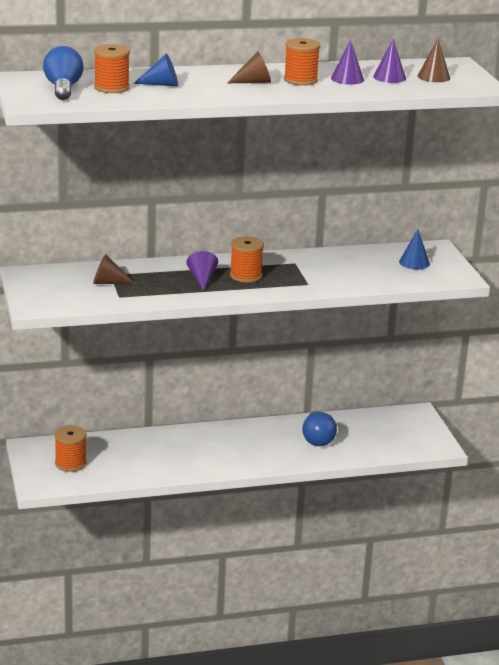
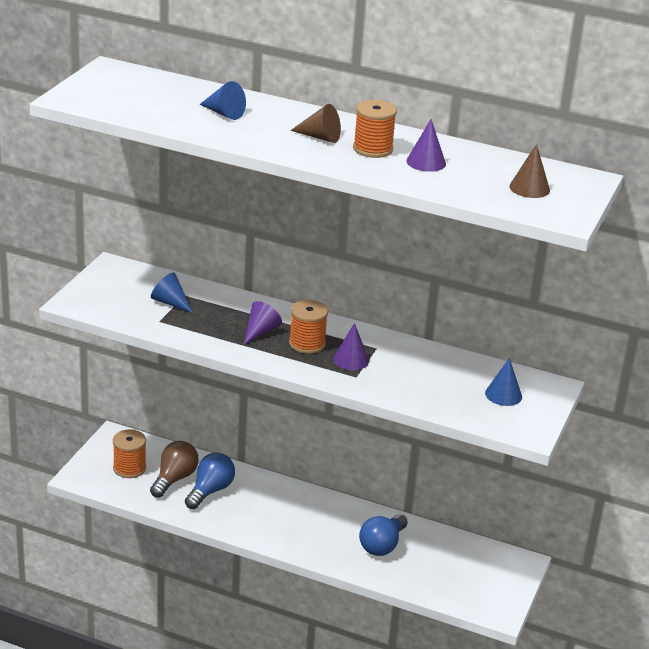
camera: 35 degrees right, 5 degrees up
(63, 88) = (125, 91): blue light bulb -> blue light bulb (210, 491)
(108, 282) = (170, 302): brown cone -> blue cone
(111, 87) = (171, 103): orange spool -> none
(115, 457) = (174, 479): none -> brown light bulb
(389, 77) = (477, 174): purple cone -> purple cone (351, 359)

